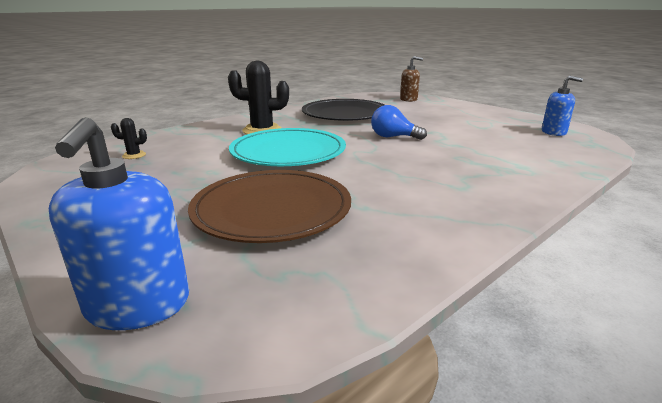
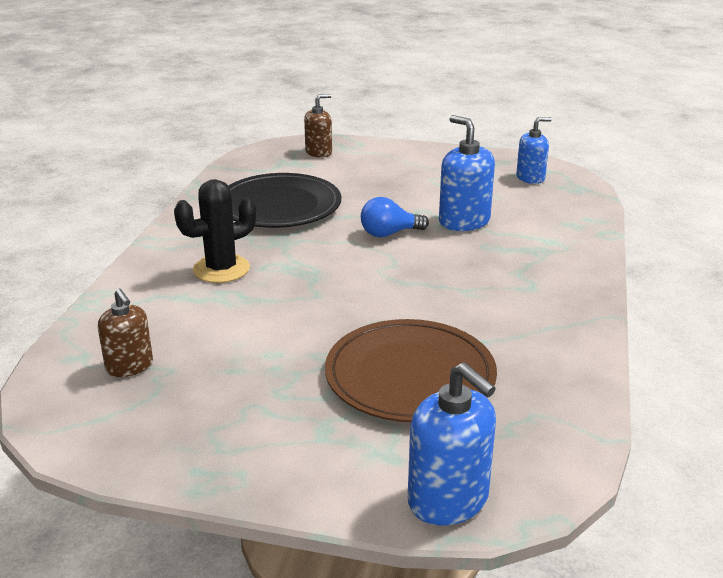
camera: 35 degrees left, 5 degrees up
(134, 155) = (129, 366): black cactus -> brown soap dispenser
(288, 152) = (310, 295): turquoise plate -> none
(460, 142) = (464, 221): none -> blue soap dispenser

